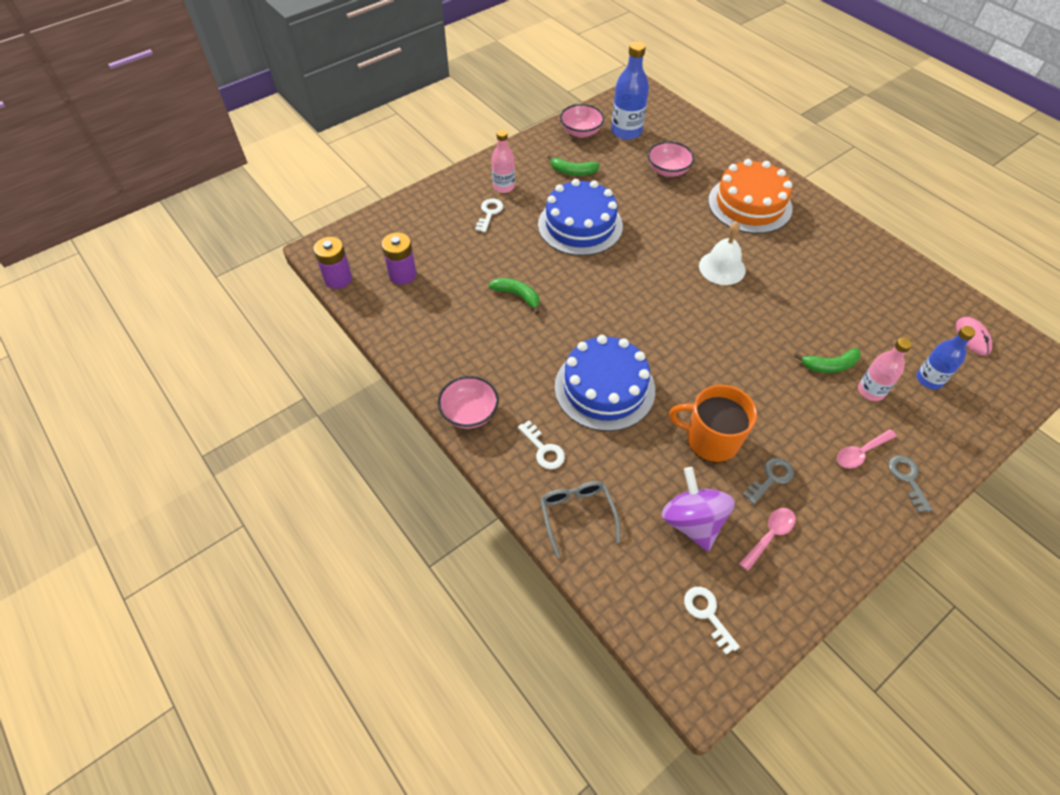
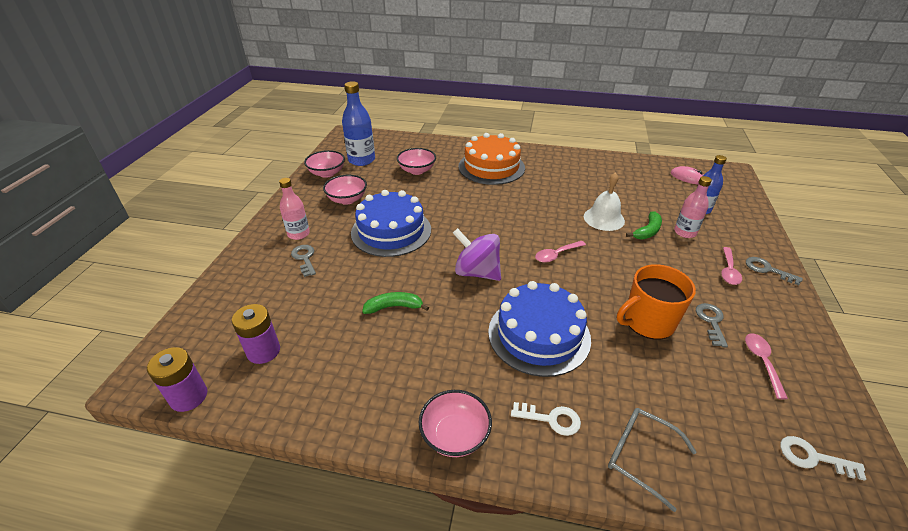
camera: 40 degrees left, 15 degrees down
(489, 213) = (304, 258): white key -> grey key
(573, 171) = (347, 199): green banana -> pink bowl
(692, 522) = (713, 391): purple spinning top -> purple spinning top (477, 272)
(703, 333) = (556, 255): none -> pink spoon
(722, 268) = (519, 209): white bell -> white bell (604, 218)

